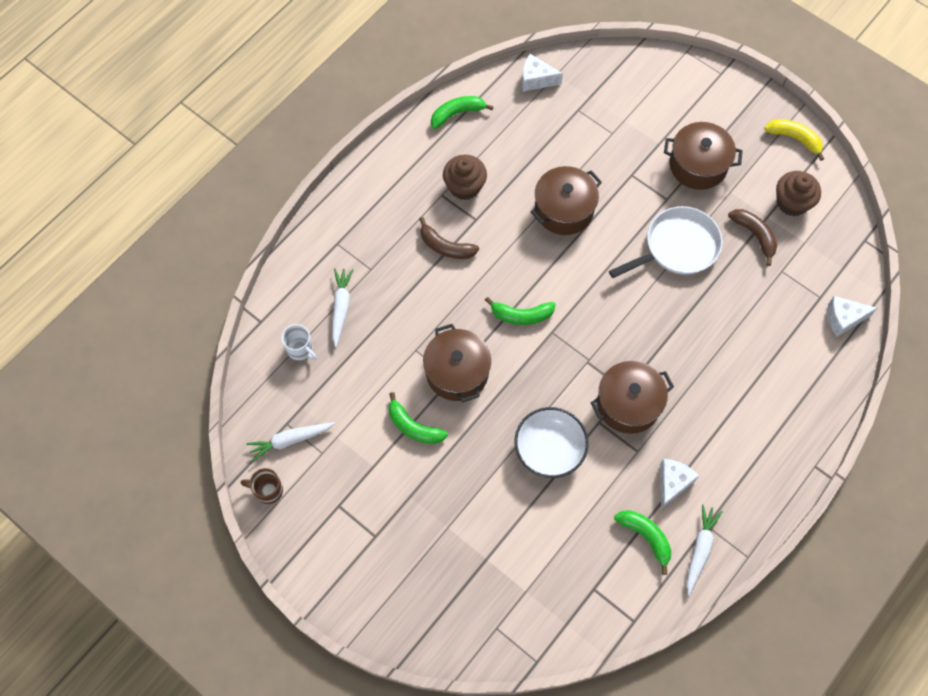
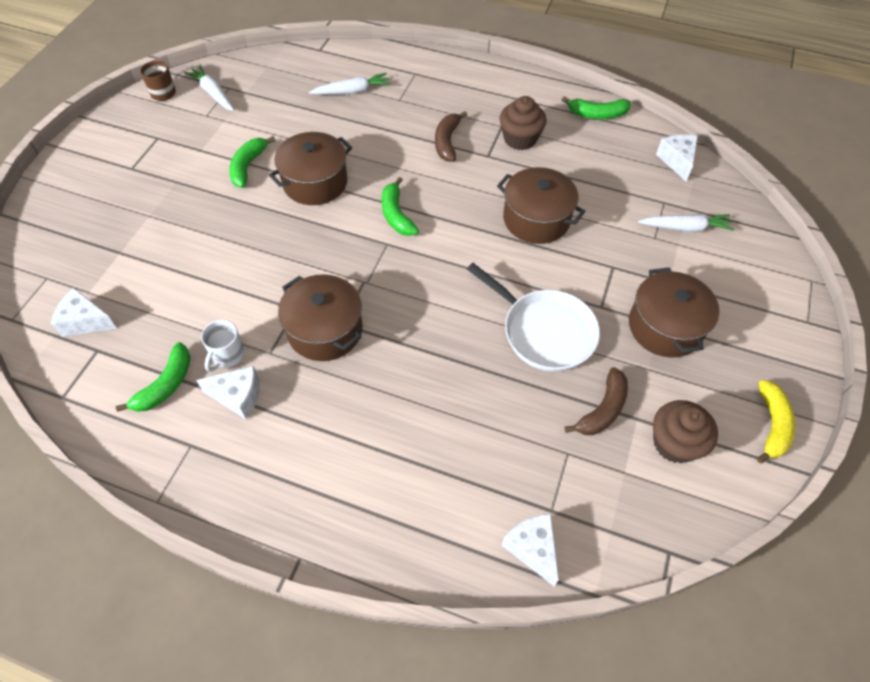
camera: 70 degrees right, 10 degrees down
(300, 349) = (302, 78): white mug -> white mug (227, 355)
(457, 114) = (597, 114): green banana -> green banana turned 135 degrees clockwise
(549, 449) = (252, 273): white bowl -> none
(559, 596) = (85, 321): none -> white cheese
(700, 549) = (159, 445): white carrot -> white carrot (685, 228)

